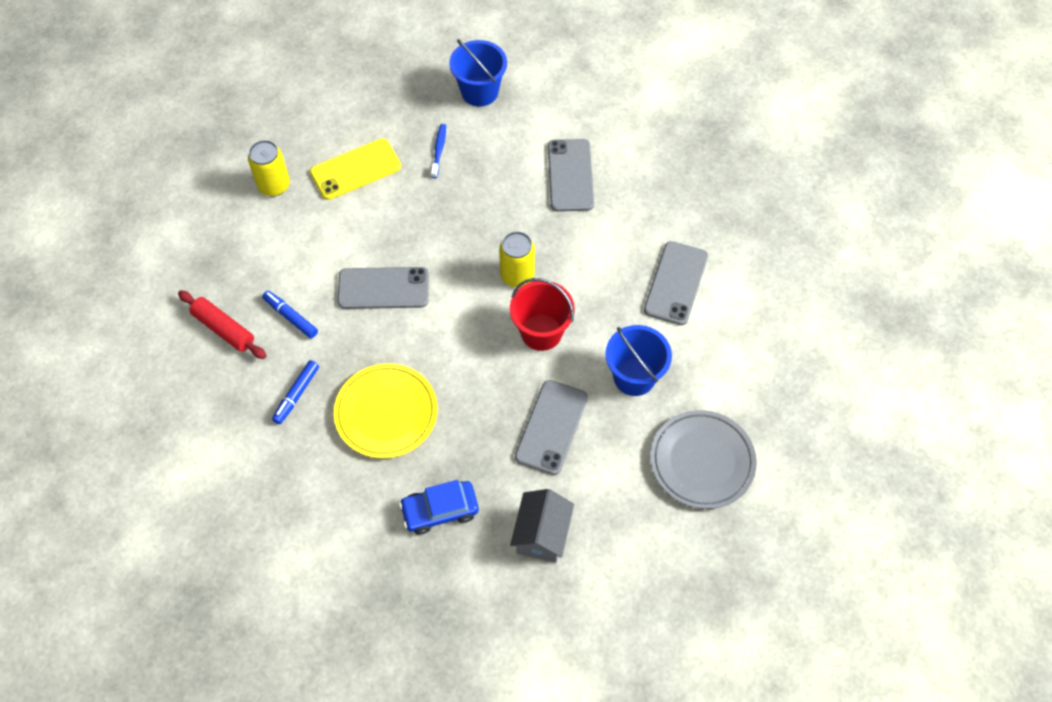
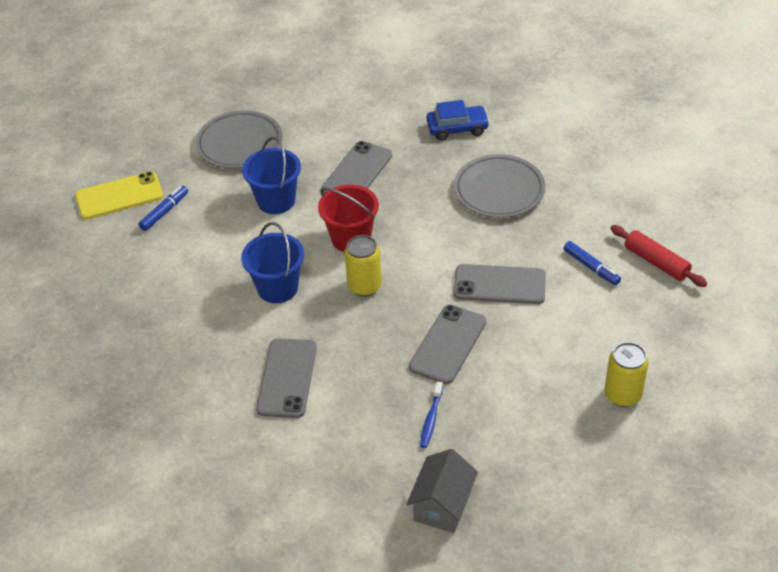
camera: 170 degrees left, 15 degrees down
(296, 394) = (580, 208): blue marker -> blue marker (164, 212)
(355, 169) = (529, 405): yellow phone -> yellow phone (119, 196)
(386, 413) = (499, 190): yellow plate -> grey plate
(479, 91) = (373, 489): blue bucket -> blue bucket (277, 288)
(542, 534) = (379, 111): grey house -> grey house (442, 505)
(675, 283) = (212, 268): grey phone -> grey phone (448, 344)

